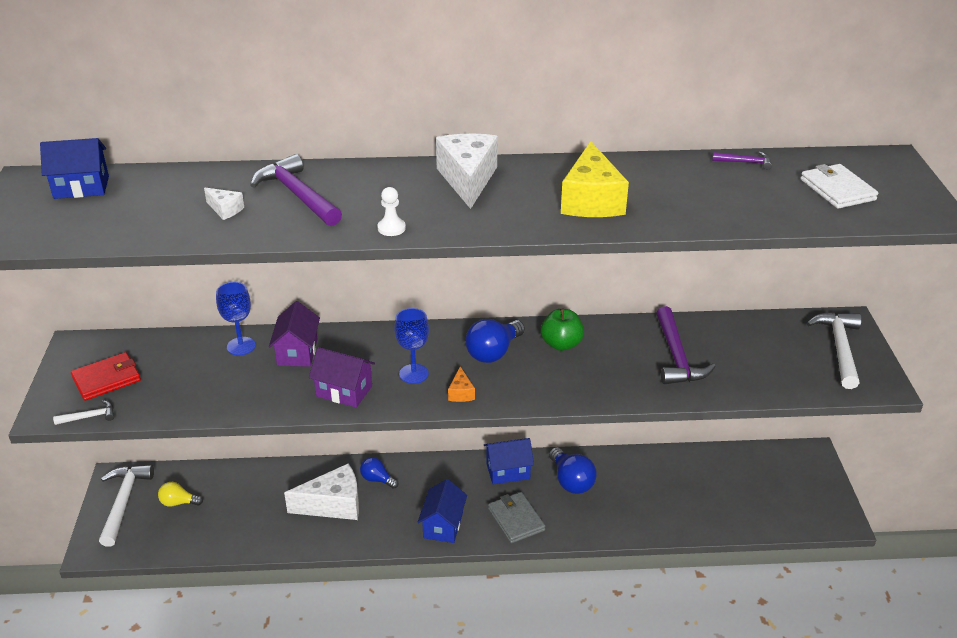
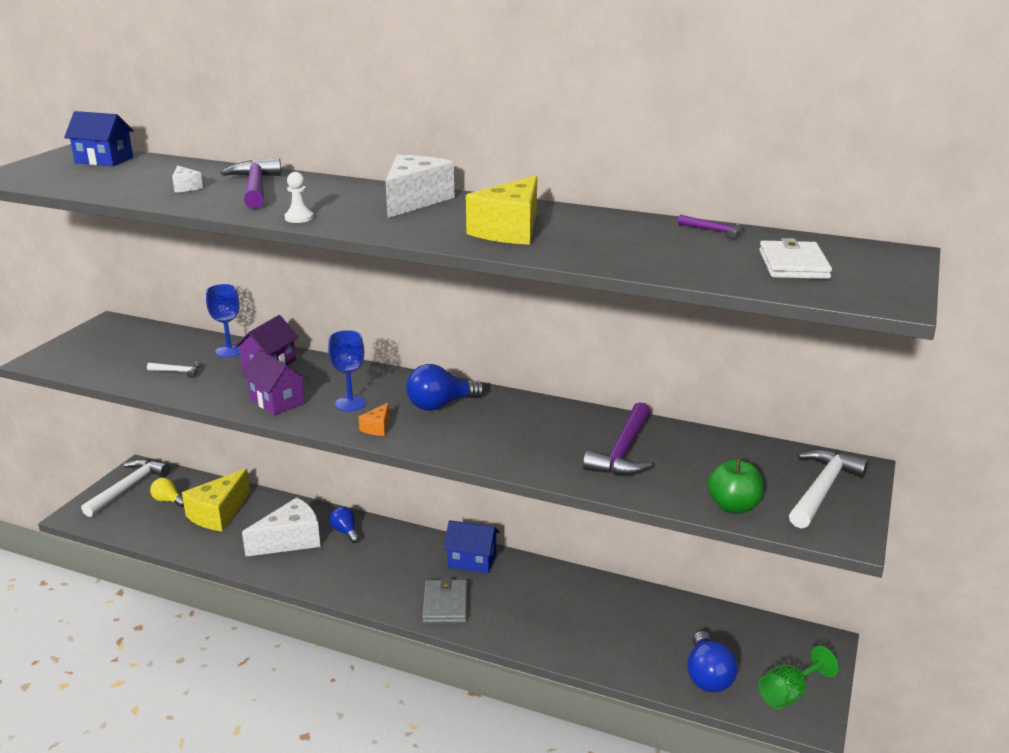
camera: 25 degrees right, 10 degrees down
(90, 417) = (65, 370): white hammer -> white hammer (178, 372)
(107, 379) = (105, 349): red wallet -> none
(241, 500) = (218, 513): none -> yellow cheese
(333, 505) = (290, 540): white cheese -> white cheese turned 45 degrees counterclockwise
(443, 525) = (372, 587): blue house -> none
(561, 344) = (513, 414): green apple -> green apple (733, 506)
(571, 481) = (528, 588): blue light bulb -> blue light bulb (708, 676)
(815, 504) = (789, 694): none -> green goblet

